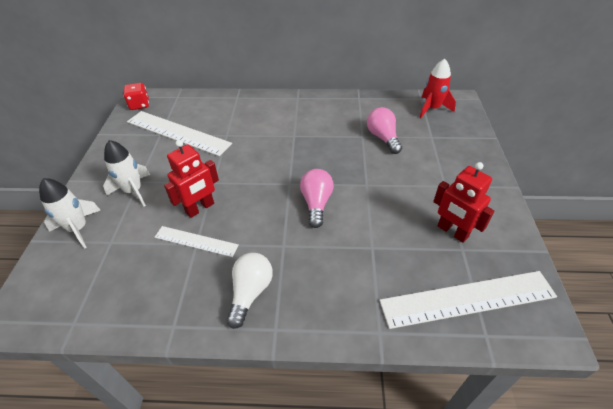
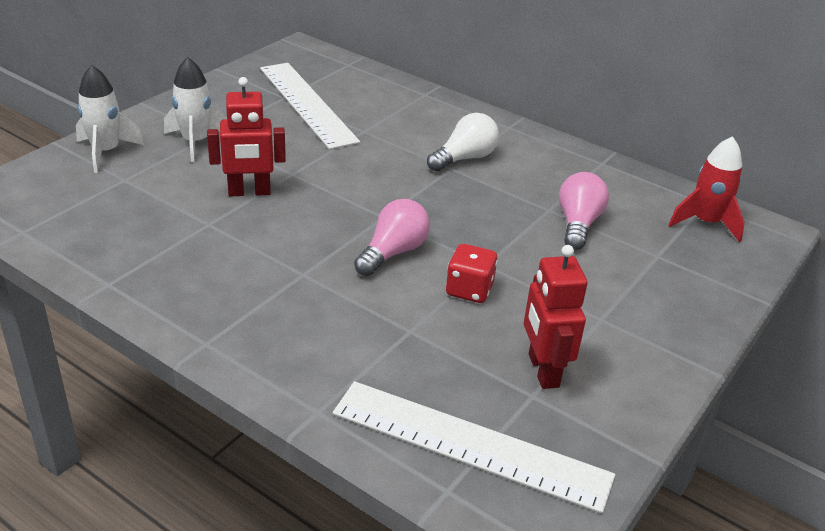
camera: 30 degrees right, 10 degrees down
(139, 105) = (293, 56): red dice -> red dice (469, 290)
(196, 241) = (211, 221): white ruler -> none
(250, 292) = (216, 297): white light bulb -> white light bulb (465, 158)

